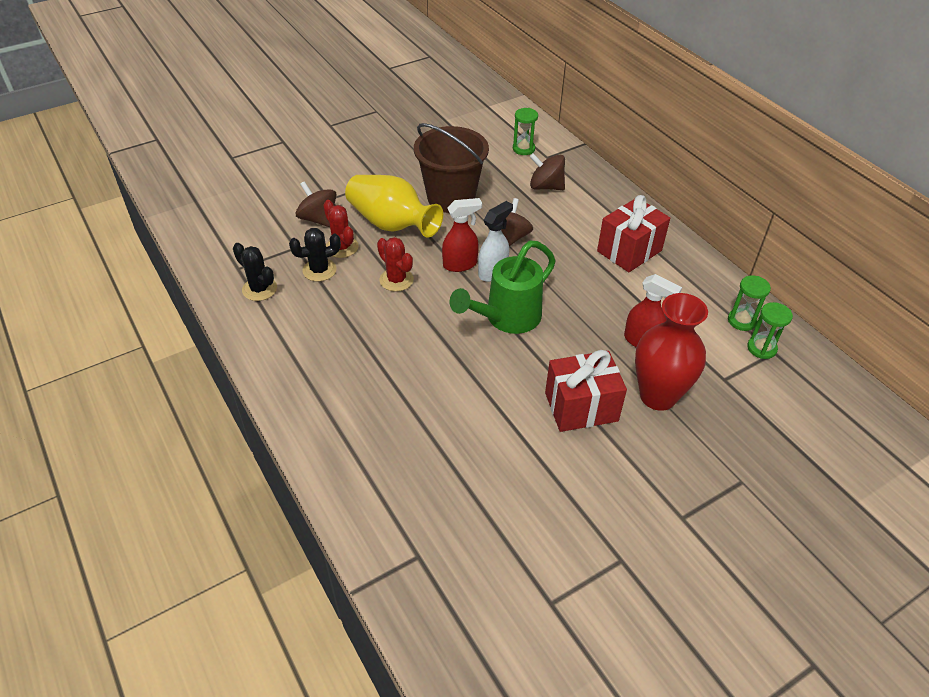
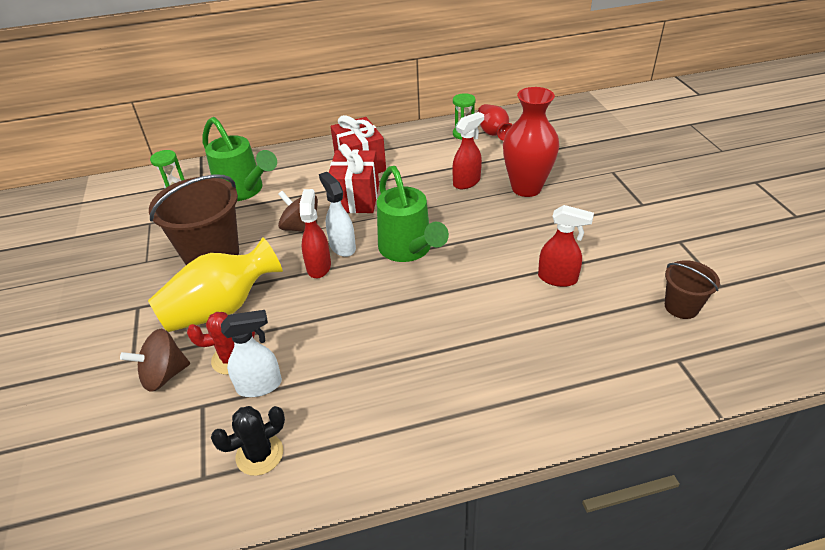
camera: 70 degrees left, 5 degrees down
(319, 270) = (260, 385): black cactus -> white spray bottle
(396, 280) = (315, 318): red cactus -> none
(499, 560) = (681, 307): none -> brown bucket
(507, 443) = (558, 278): none -> red spray bottle
(546, 186) = (244, 190): brown spinning top -> green watering can
(581, 407) = (527, 228): red gift -> red gift (356, 198)
(761, 348) = (493, 133): green hourglass -> red vase

